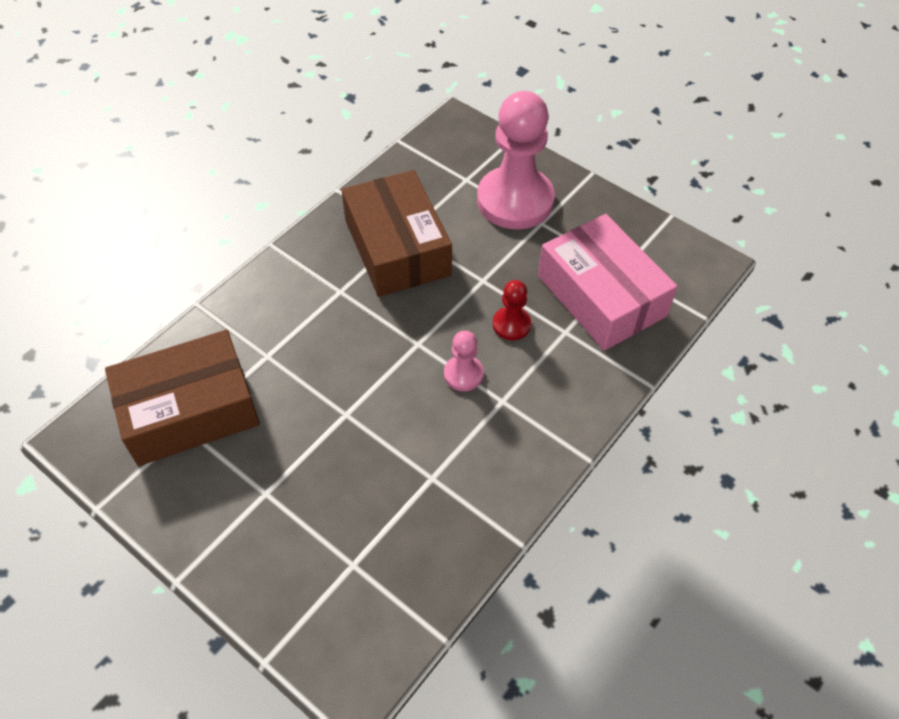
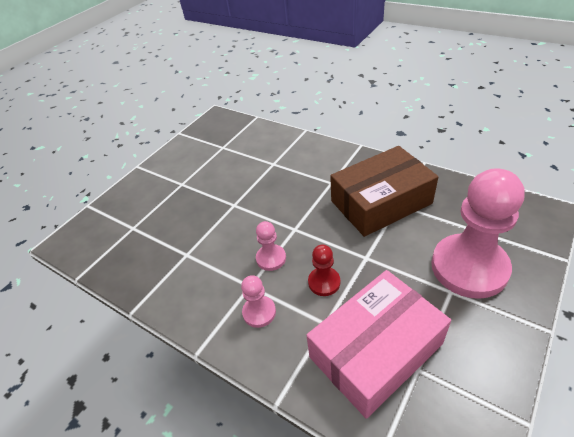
camera: 90 degrees right, 10 degrees down
(189, 410) = (233, 145): brown box -> none
(543, 392) = (259, 312): none -> pink pawn

